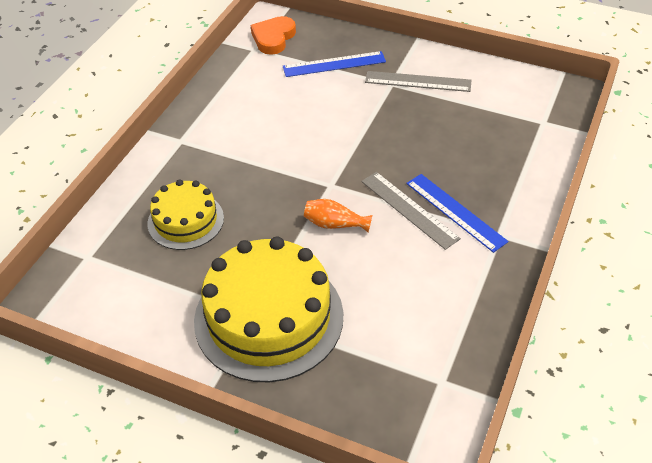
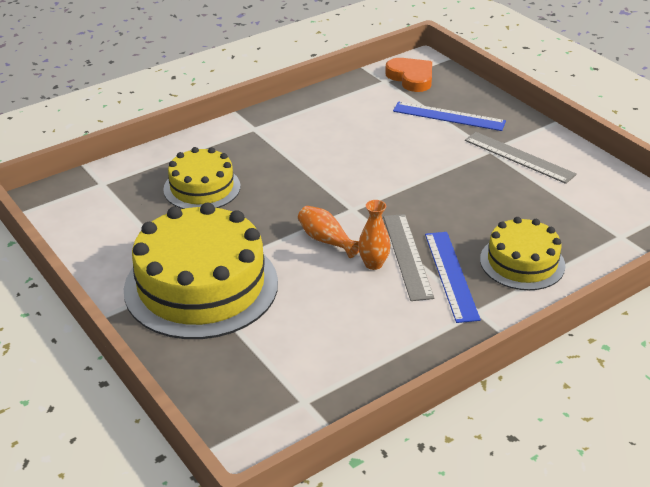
camera: 30 degrees right, 10 degrees down
(273, 38) = (411, 78): orange heart -> orange heart turned 90 degrees clockwise
(390, 229) = (373, 264): none -> orange vase
(495, 176) = (522, 262): none -> yellow cake

